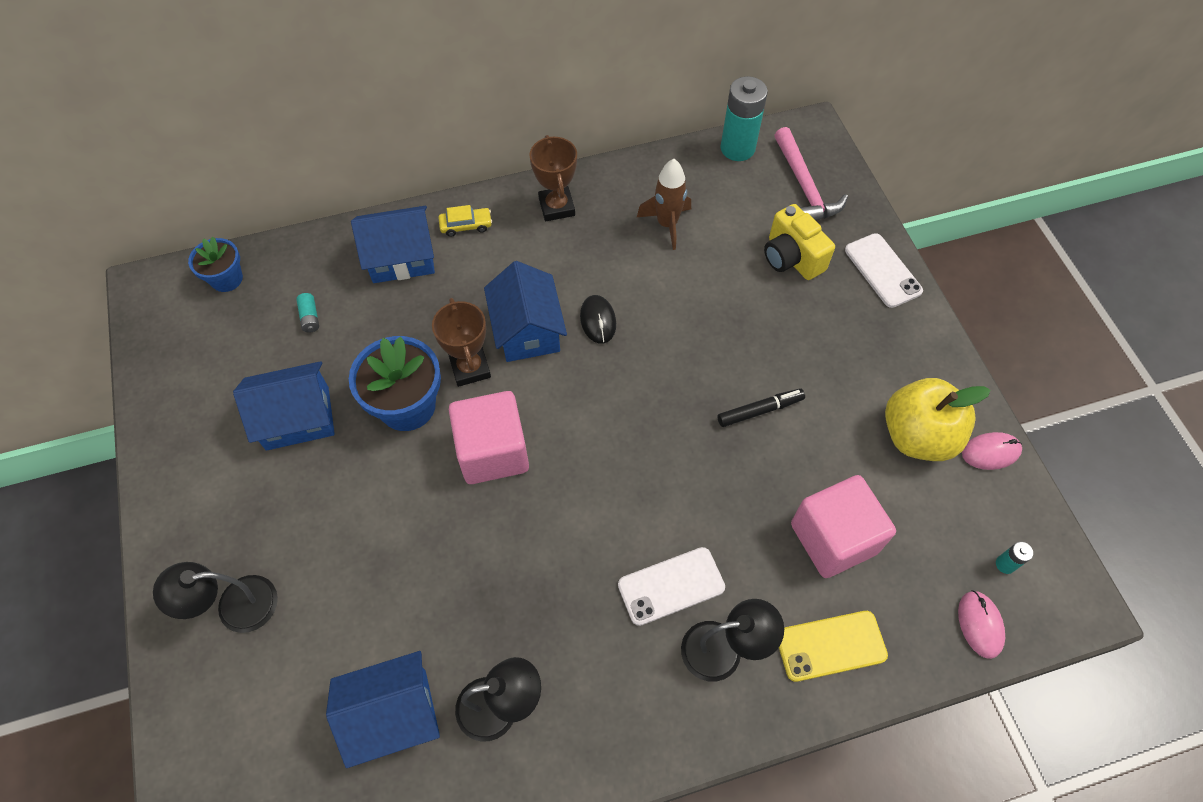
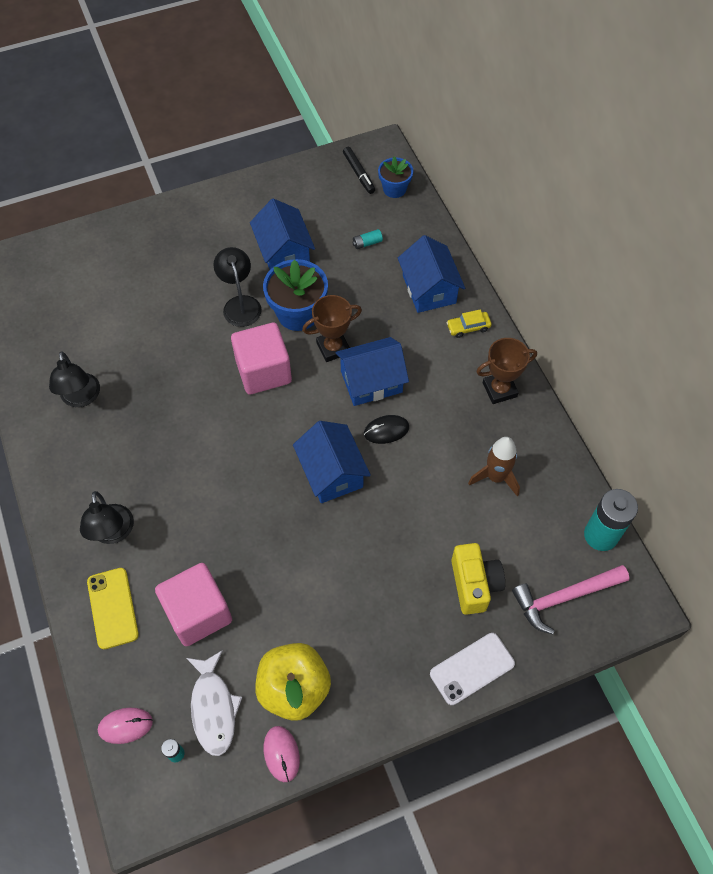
camera: 85 degrees right, 0 degrees up
(234, 606) = (150, 247): black lamp -> black lamp (240, 304)
(393, 714) = (79, 340): blue house -> blue house (332, 473)
(466, 225) = (468, 327): yellow car -> yellow car turned 90 degrees clockwise
(671, 586) = (160, 496): white phone -> none
(760, 411) = (310, 557): black marker -> black marker (358, 173)
(791, 258) = (474, 584): yellow camera -> yellow camera turned 120 degrees clockwise
(948, 522) = (213, 708): none -> white fish

